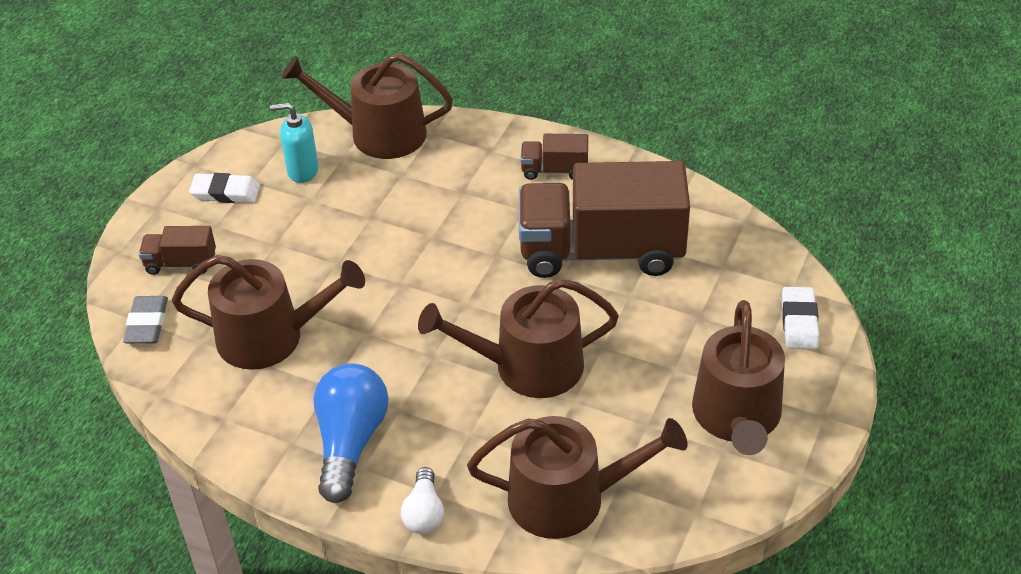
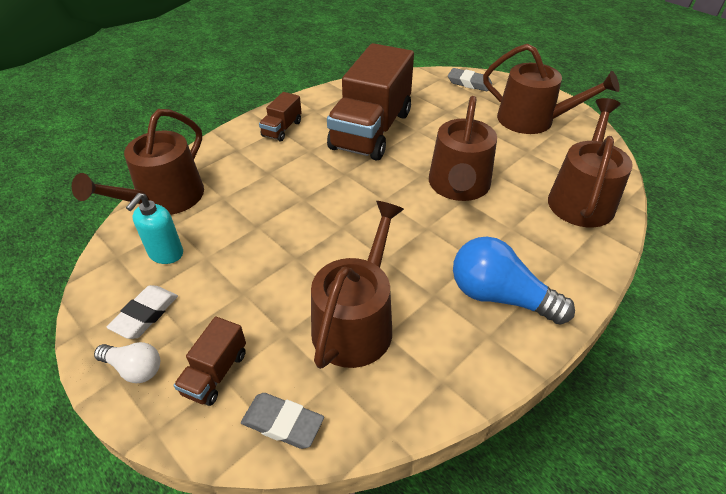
camera: 70 degrees left, 0 degrees up
(424, 513) = (582, 270): white light bulb -> white light bulb (134, 368)
(799, 322) = (469, 83): white eraser -> grey eraser

